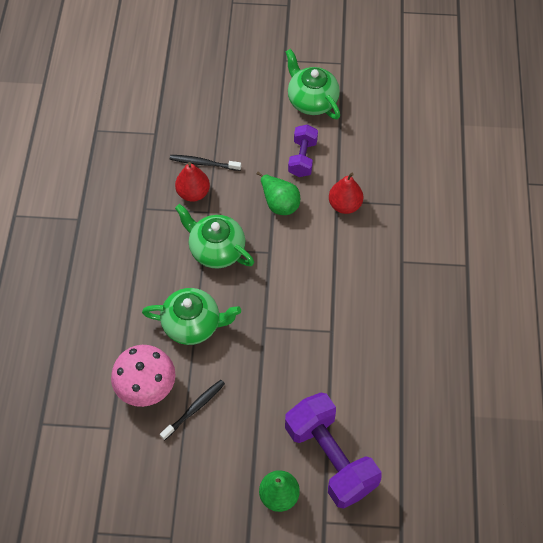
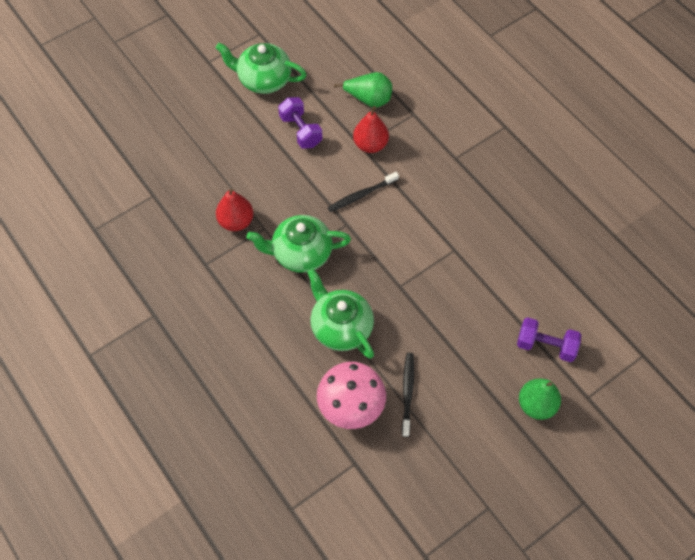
camera: 40 degrees left, 0 degrees up
(193, 324) = (340, 327): green teapot -> green teapot turned 90 degrees counterclockwise
(204, 163) = (221, 191): black toothbrush -> black toothbrush (362, 195)
(279, 203) = (316, 179): green pear -> green pear (369, 99)
(330, 457) = (545, 346): purple dumbbell -> purple dumbbell, size x0.55

